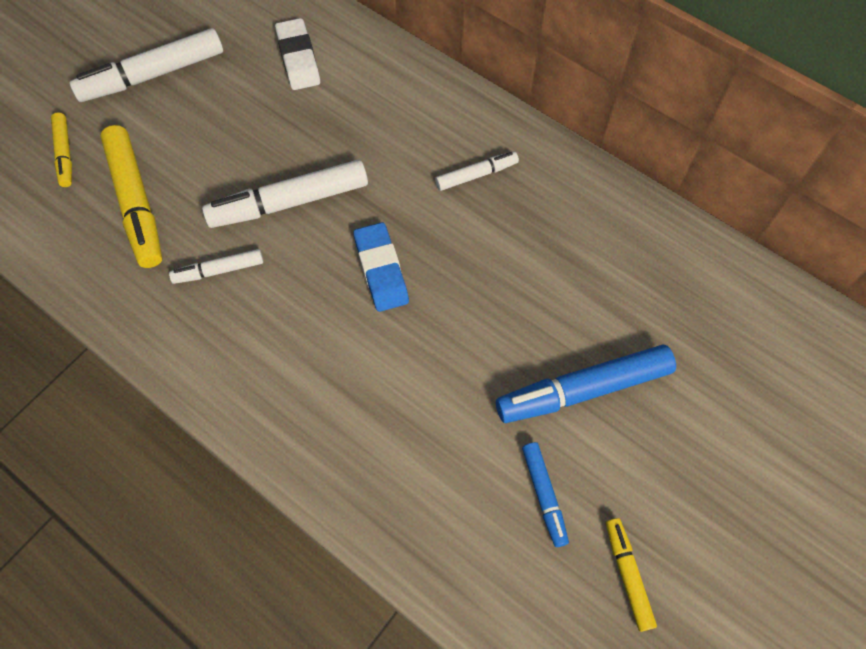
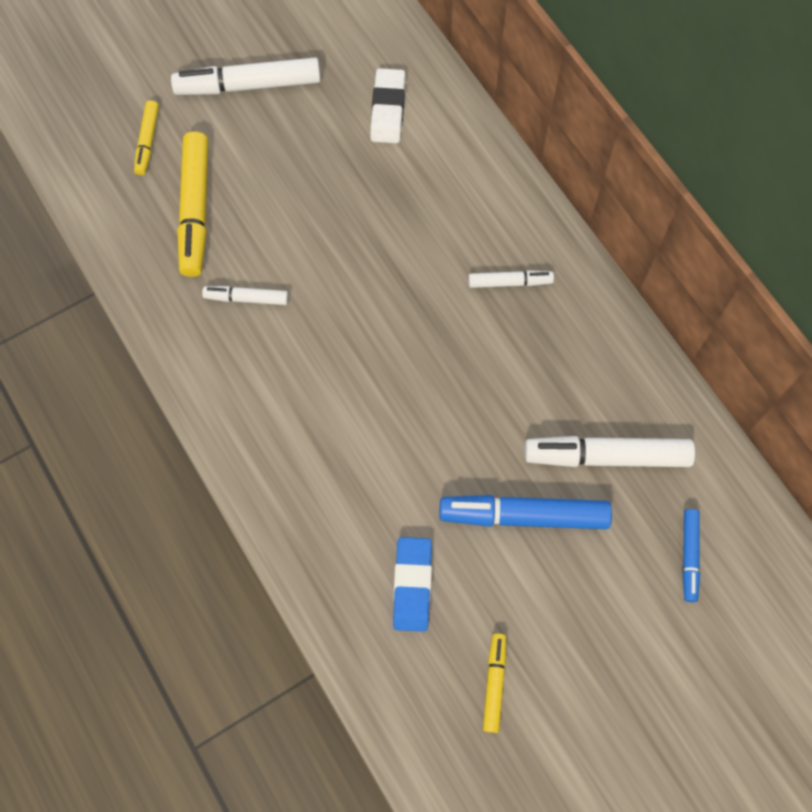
camera: 20 degrees right, 5 degrees up
(289, 202) = (329, 254): white marker -> white marker (607, 456)
(381, 270) = (388, 345): blue eraser -> blue eraser (412, 585)
(544, 495) = (451, 593): blue marker -> blue marker (689, 556)

